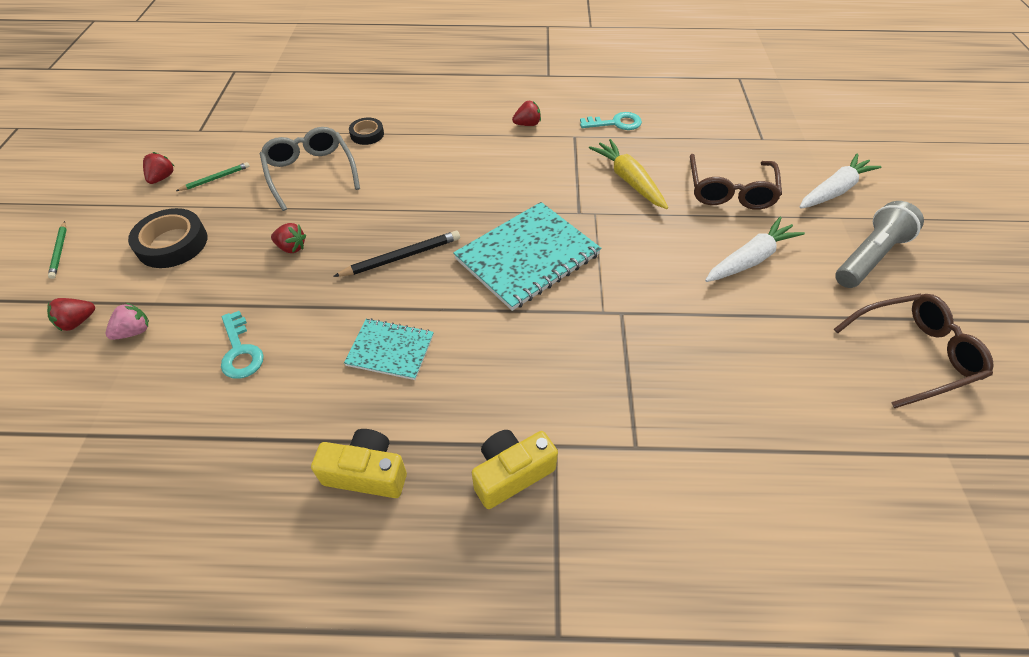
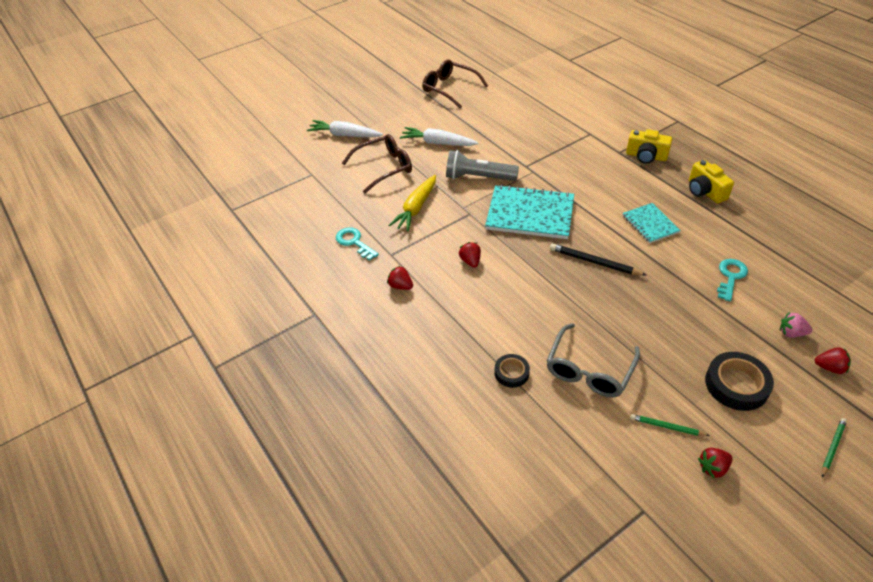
camera: 125 degrees left, 5 degrees down
(291, 247) = (654, 317): red strawberry -> red strawberry (470, 261)
(869, 257) = (394, 112): grey flashlight -> grey flashlight (478, 177)

